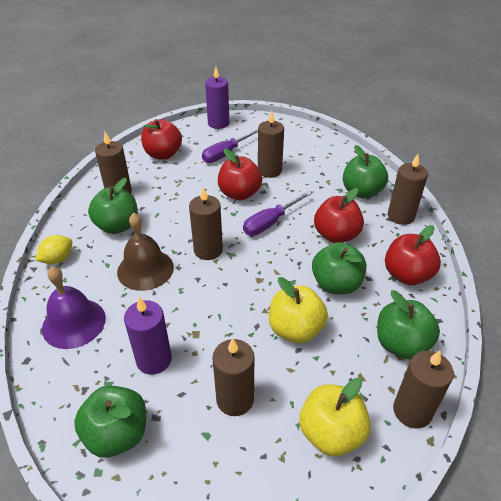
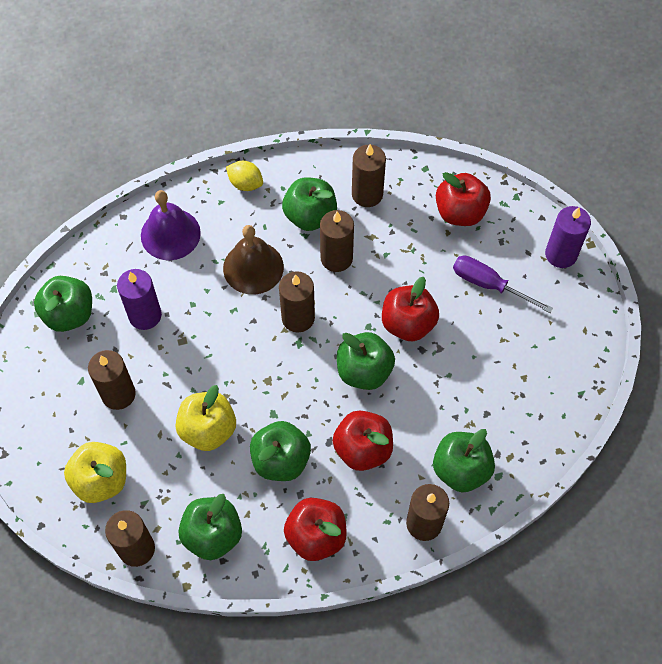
camera: 75 degrees right, 20 degrees up
(269, 171) = (469, 347): brown candle -> brown candle (336, 258)
(270, 222) = (364, 371): purple screwdriver -> green apple

